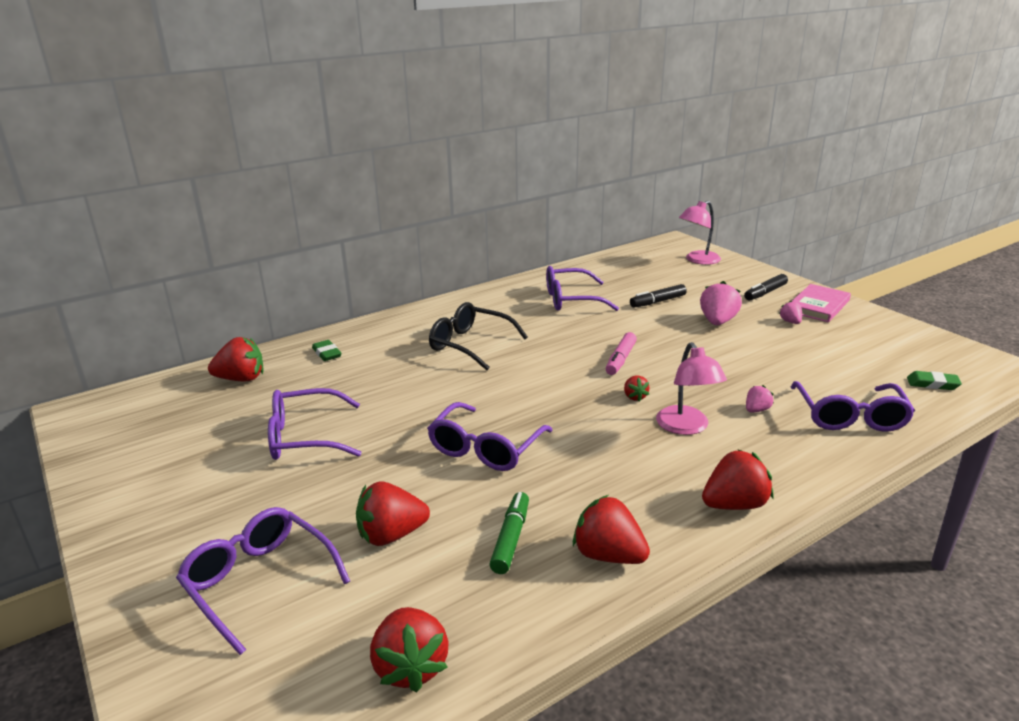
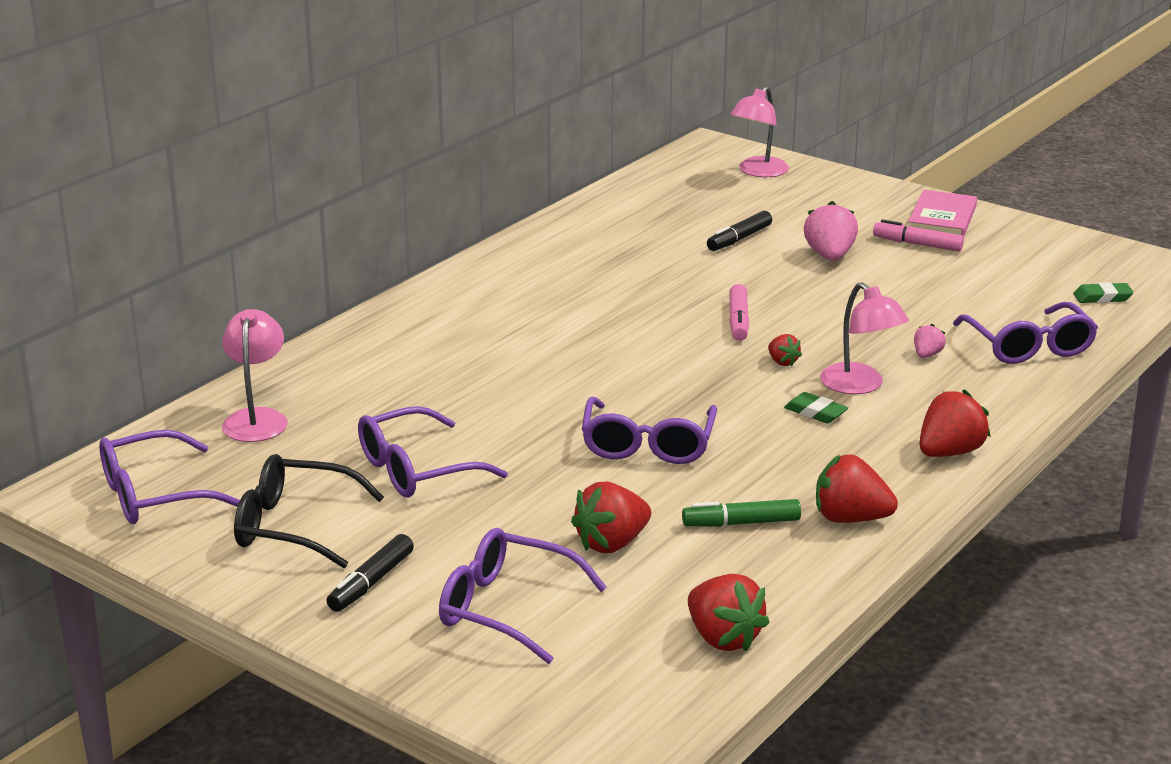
camera: 20 degrees left, 0 degrees up
(241, 379) = (257, 418): red strawberry -> pink lamp
(327, 353) = (344, 369): green eraser -> green eraser (815, 412)
(470, 344) = (531, 330): black glasses -> black glasses (293, 526)
(510, 539) = (741, 523): green marker -> green marker turned 90 degrees counterclockwise
(571, 300) = (622, 251): purple glasses -> purple glasses (153, 495)
(765, 293) = (869, 209): black marker -> black marker (371, 582)
(790, 322) = (917, 244): pink strawberry -> pink marker

